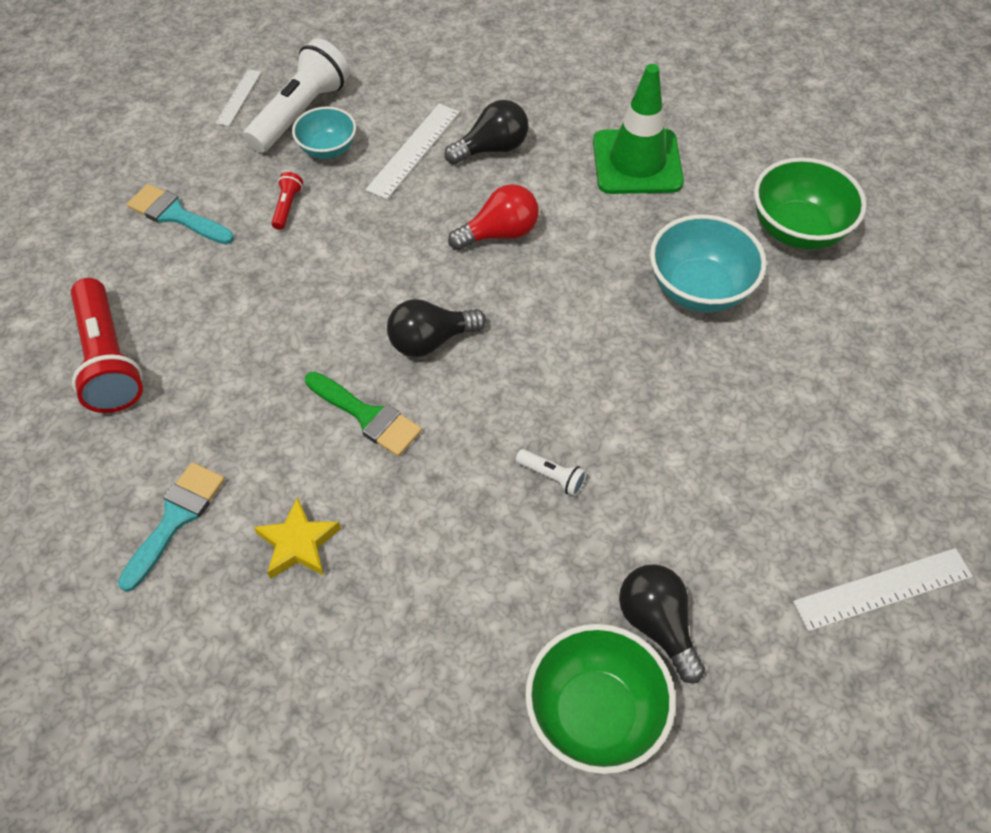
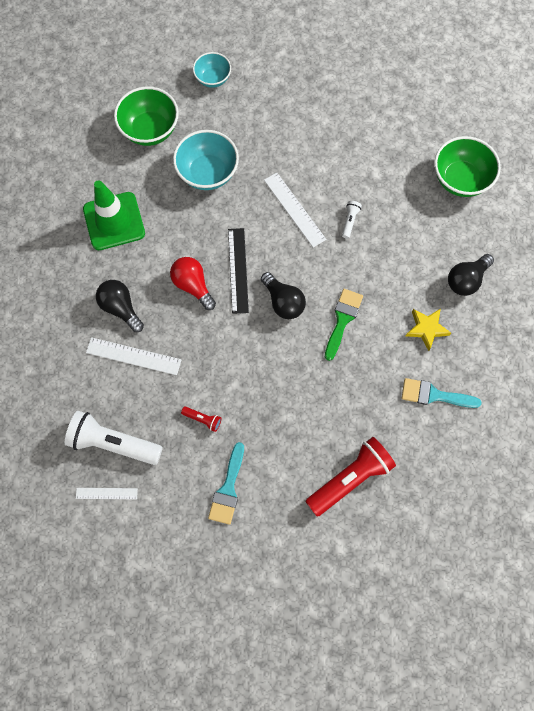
camera: 105 degrees left, 15 degrees up
(287, 207) = (203, 419): red flashlight -> red flashlight turned 150 degrees counterclockwise
(328, 149) = (145, 412): turquoise bowl -> turquoise bowl (213, 79)
(507, 293) = (238, 270): none -> black ruler
(657, 624) = (411, 162): black light bulb -> black light bulb (466, 280)
(882, 589) = (362, 77): white ruler -> white ruler (294, 209)

